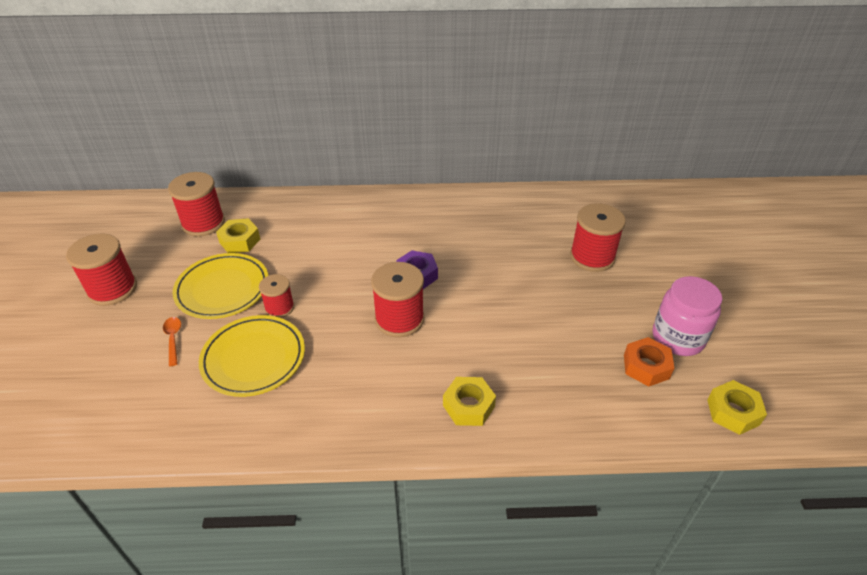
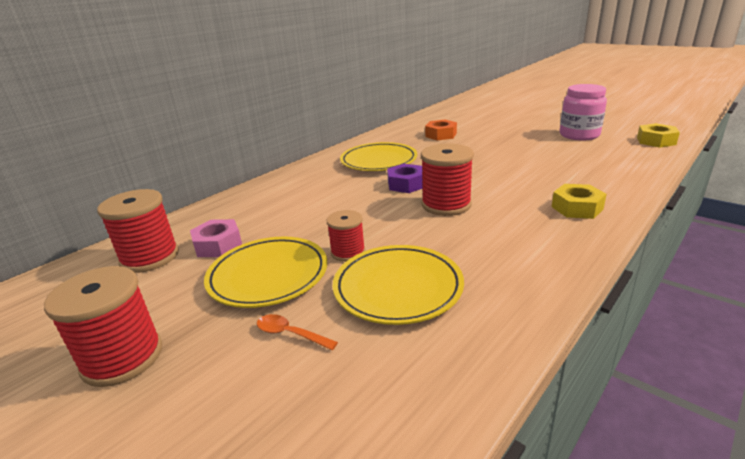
camera: 45 degrees left, 15 degrees down
(240, 241) = (218, 245): yellow nut -> pink nut
(449, 231) = (378, 161): none -> yellow plate
(592, 257) = (477, 133): red spool -> none
(646, 366) = (595, 148): orange nut -> orange nut (441, 135)

